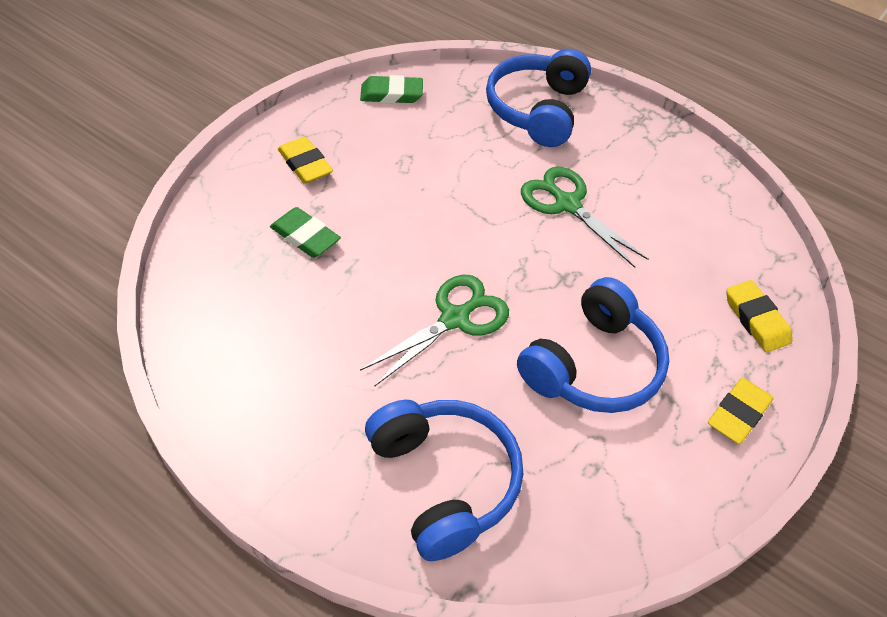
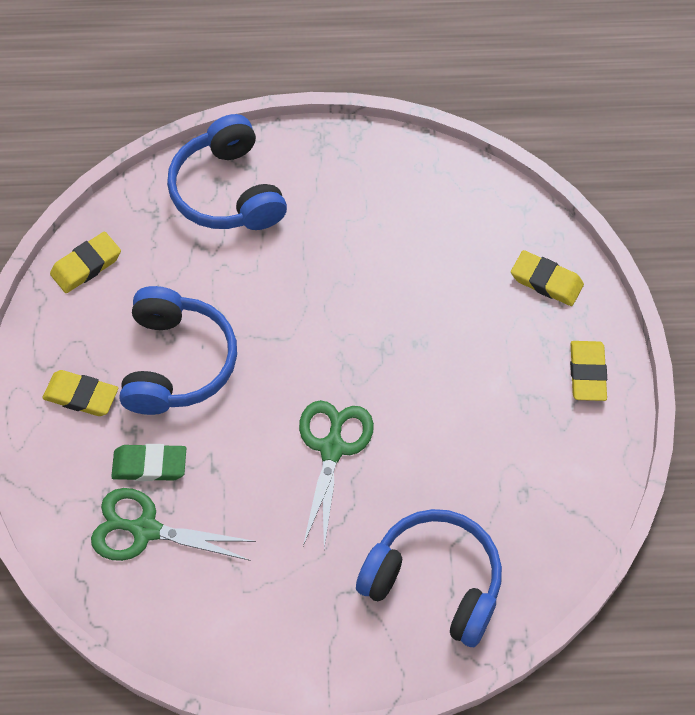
camera: 35 degrees left, 10 degrees up
(391, 94) = (86, 265): green eraser -> yellow eraser
(567, 204) = (331, 275): green scissors -> green scissors (145, 529)
(593, 365) = (462, 410): blue headphones -> blue headphones (177, 362)

